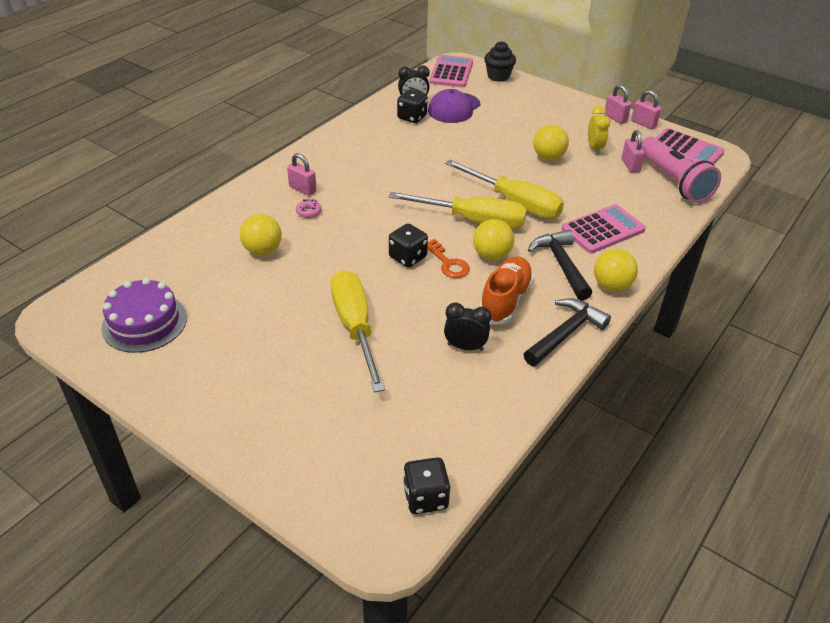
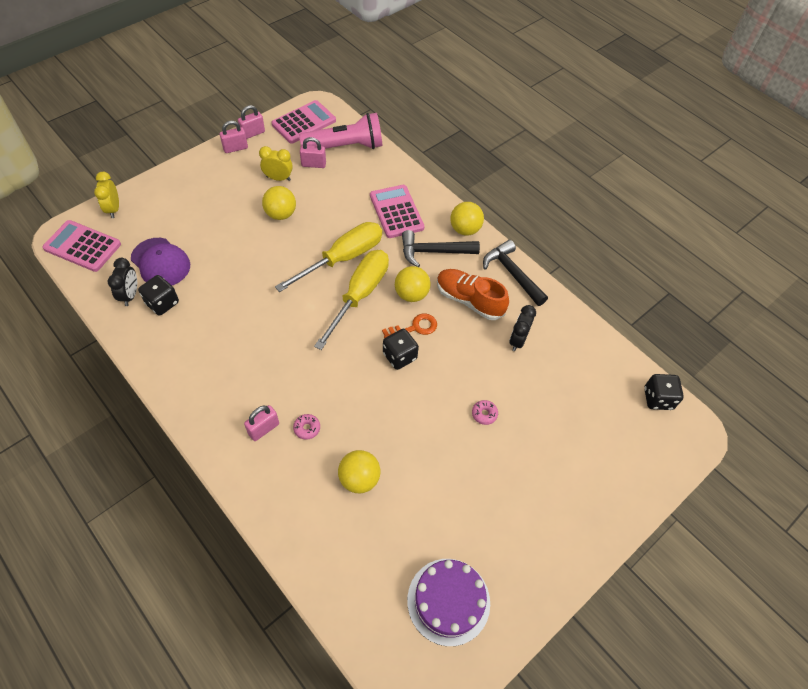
camera: 80 degrees left, 15 degrees up
(355, 327) = (484, 414): yellow screwdriver -> pink donut
(498, 76) = (113, 209): black cupcake -> yellow clock

